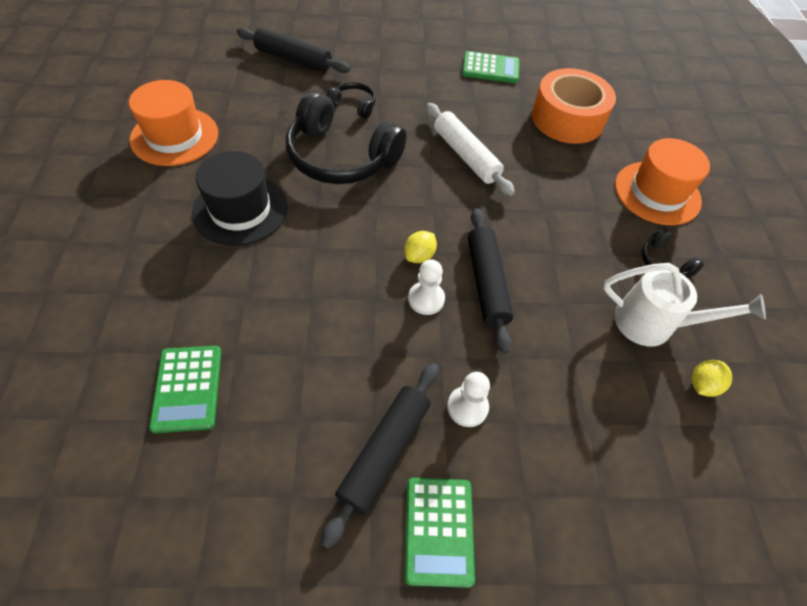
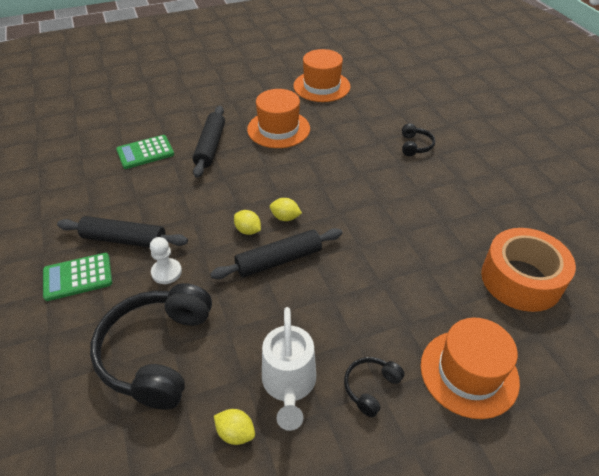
camera: 75 degrees right, 10 degrees down
(240, 210) = (278, 129): black hat -> orange hat
(293, 59) = (438, 105): black rolling pin -> black rolling pin (210, 146)
(340, 157) = (355, 155): black headphones -> black headphones (156, 352)
(426, 299) = (248, 230): white pawn -> yellow lemon
(465, 156) = (409, 219): white rolling pin -> none
(490, 68) = (542, 210): green calculator -> none

